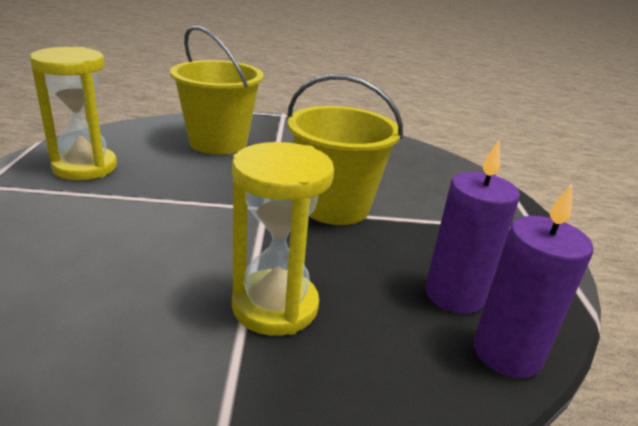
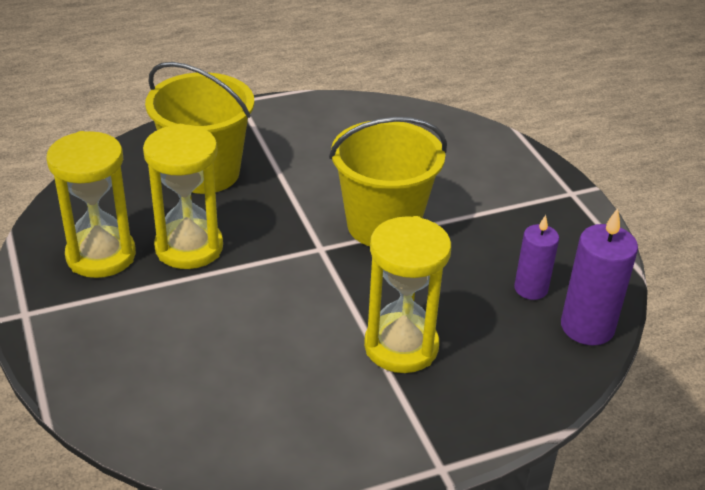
camera: 20 degrees left, 10 degrees up
(157, 179) = (189, 247): none -> yellow hourglass
(454, 295) = (531, 289): purple candle -> purple candle, size x0.65

